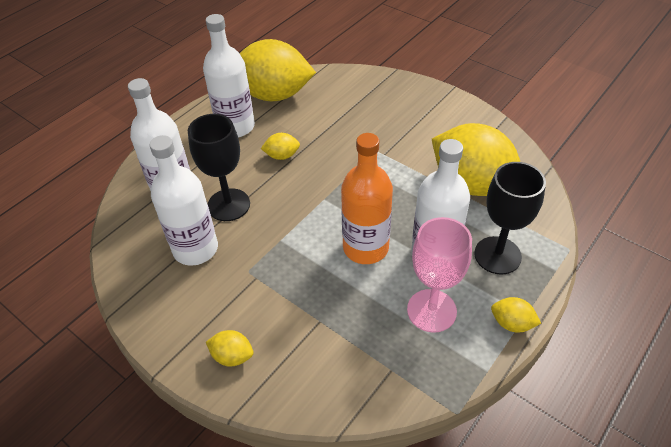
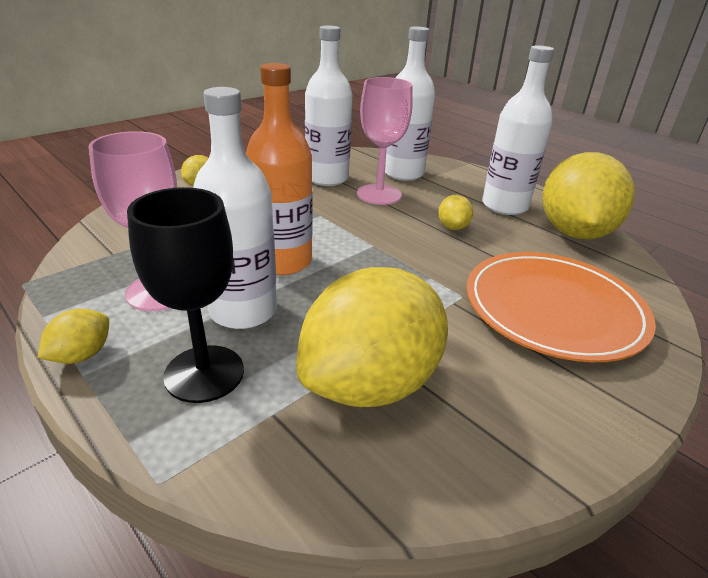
camera: 95 degrees right, 15 degrees down
(228, 205) = (379, 194): black goblet -> pink goblet
(375, 113) = (553, 309): none -> orange plate

